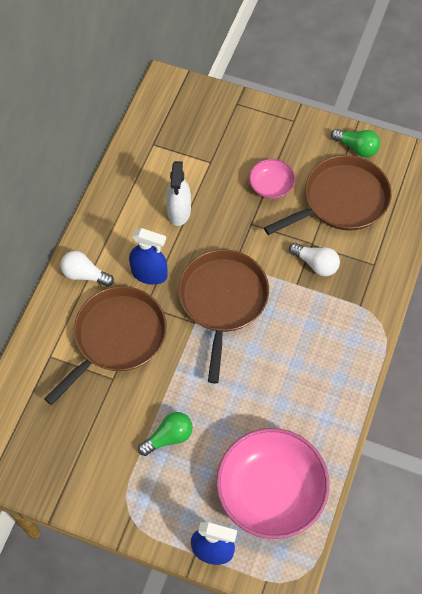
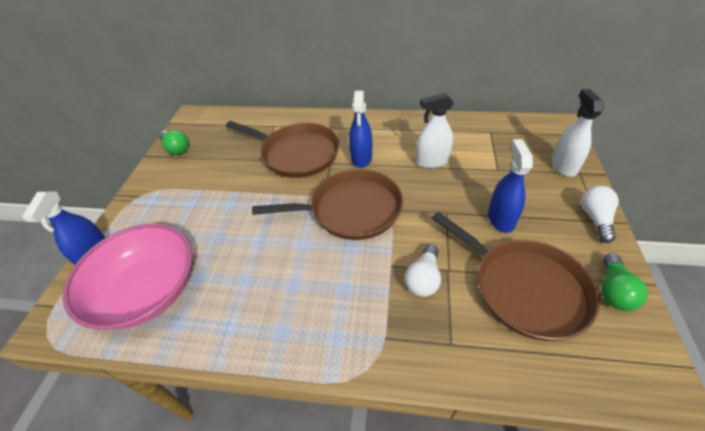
camera: 80 degrees right, 15 degrees down
(85, 275) = (347, 125): white light bulb -> white light bulb (595, 219)
(168, 437) = (208, 203): green light bulb -> green light bulb (176, 148)
(224, 110) = (563, 166): none -> white spray bottle
(271, 186) = (501, 219): pink bowl -> blue spray bottle

